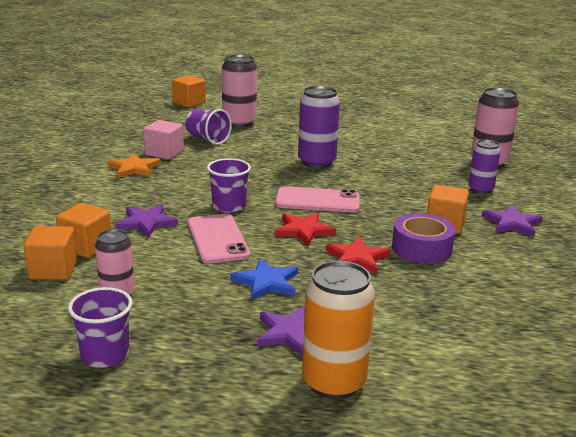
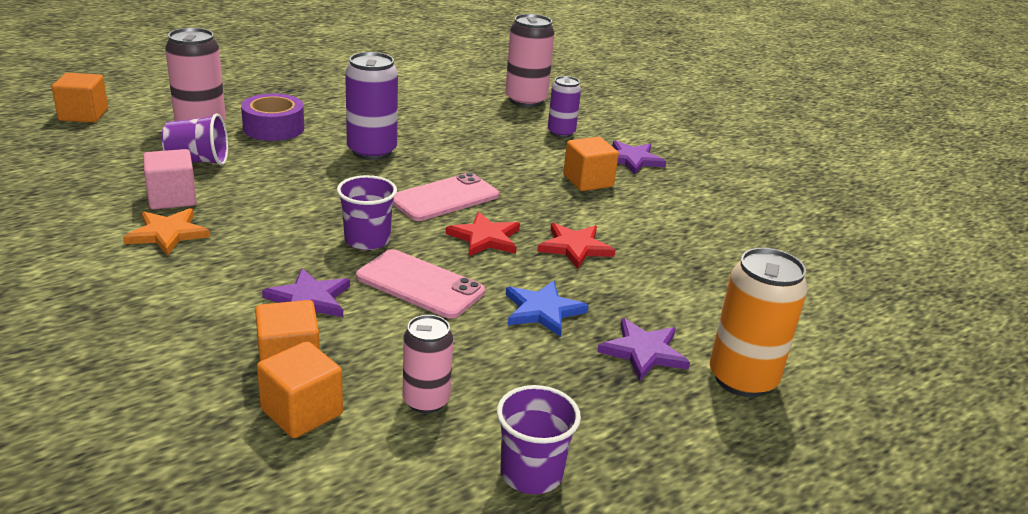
camera: 45 degrees left, 5 degrees up
(421, 249) = (608, 214): purple tape -> purple tape (274, 128)

